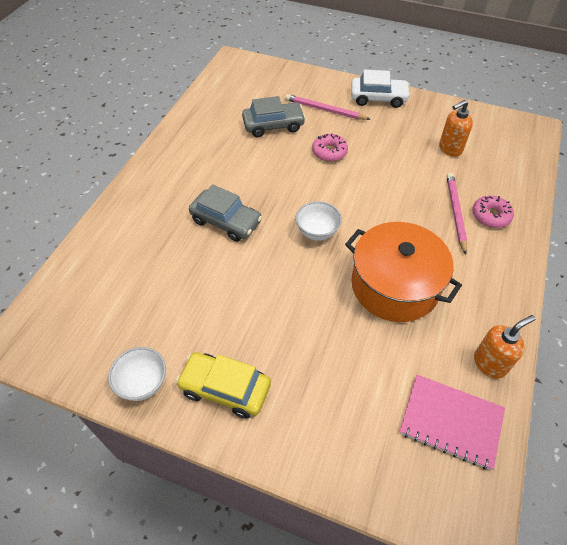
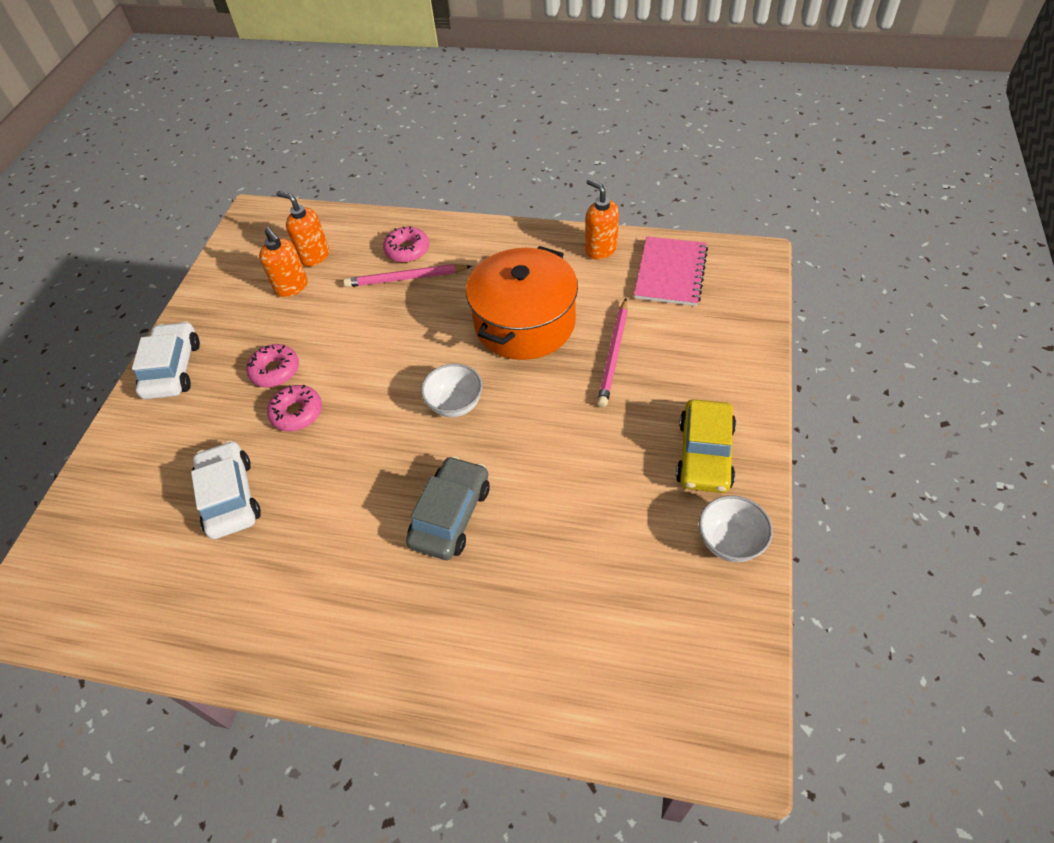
camera: 95 degrees left, 0 degrees up
(273, 125) = (230, 497): grey car -> white car
(325, 110) = (195, 432): pink pencil -> pink pencil (613, 354)
(368, 142) = (275, 371): none -> pink donut
(484, 161) = (314, 256): none -> orange soap dispenser

